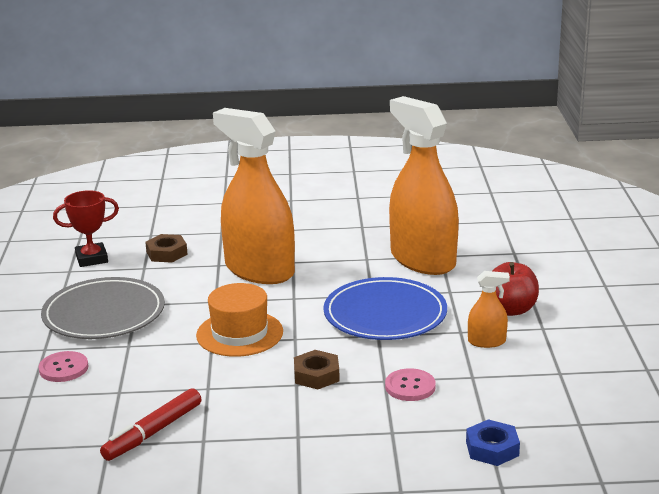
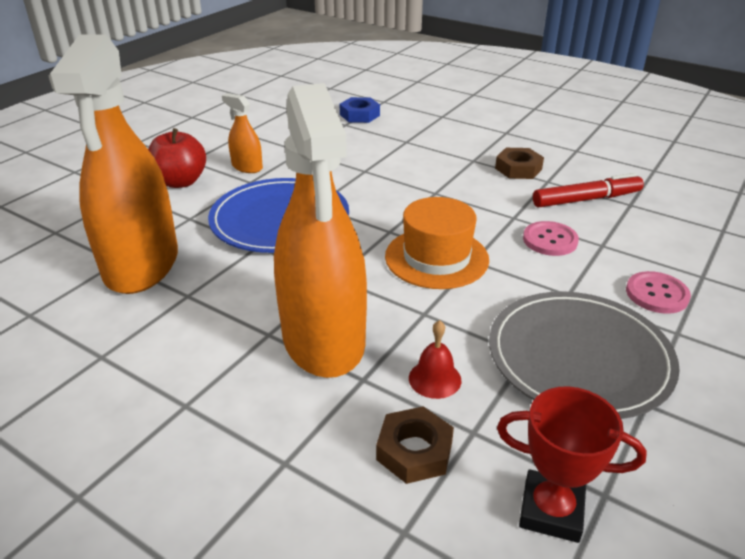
camera: 145 degrees left, 10 degrees up
(180, 277) = (435, 379): none -> red bell
(316, 375) = (410, 193): brown nut -> brown nut (518, 169)
(410, 386) = (353, 160): pink button -> pink button (550, 240)

